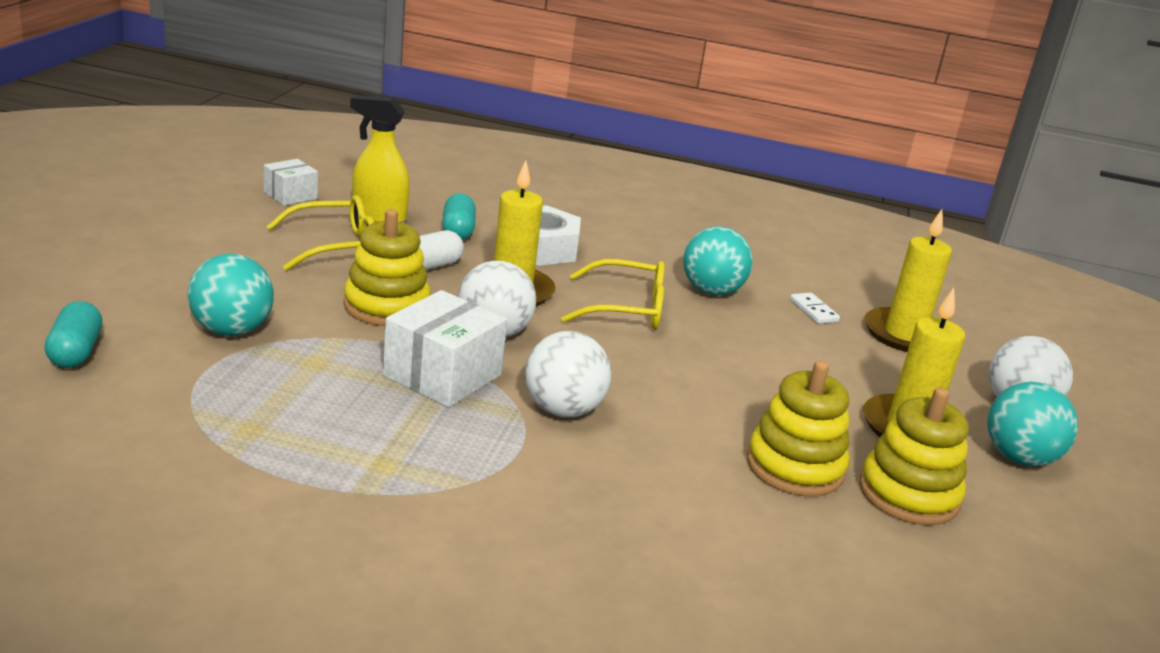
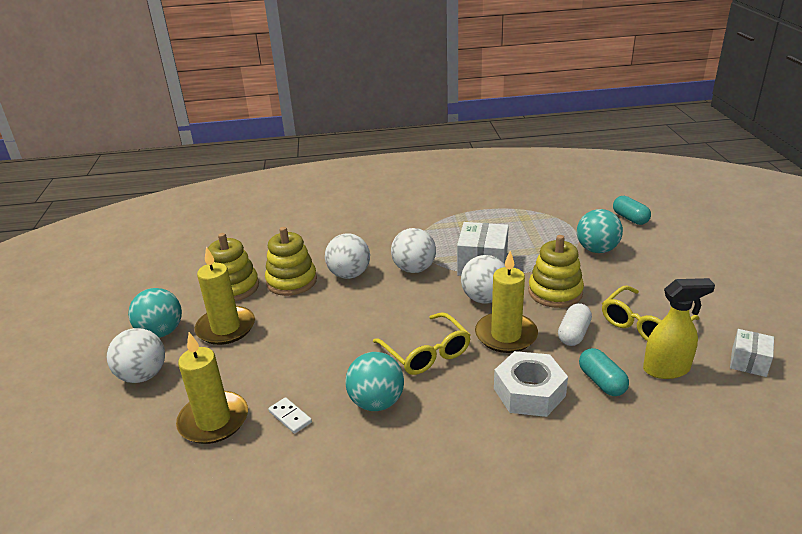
camera: 165 degrees right, 5 degrees up
(626, 309) = (426, 353): yellow glasses -> yellow glasses turned 105 degrees counterclockwise
(683, 442) = (349, 274): none -> white ball

